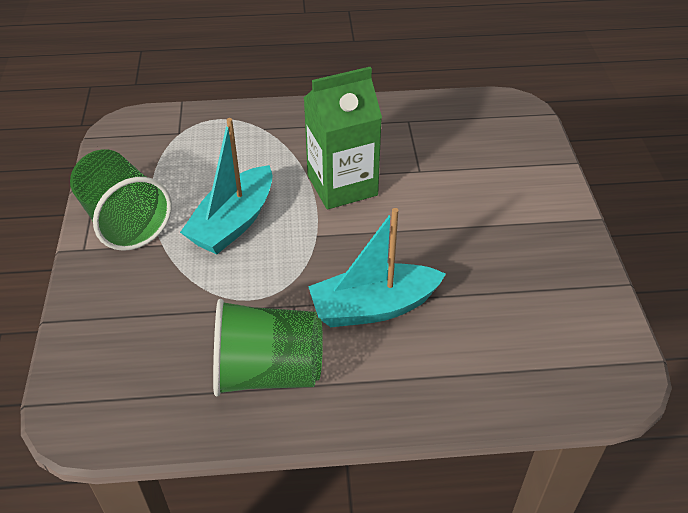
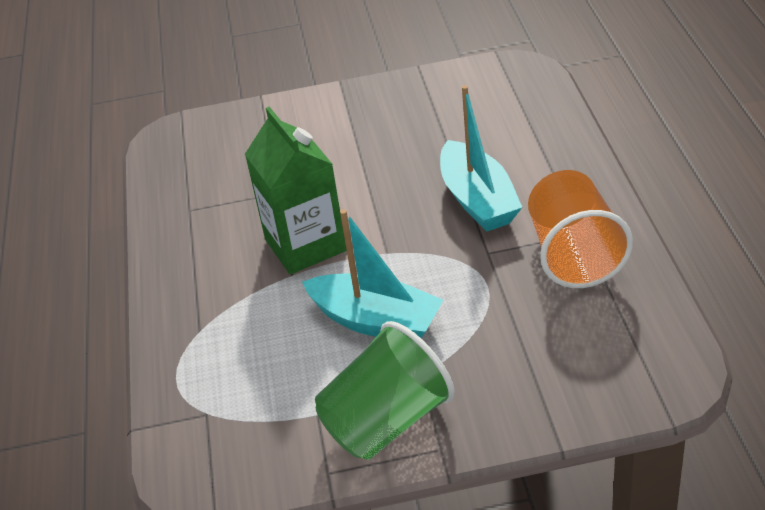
camera: 90 degrees left, 5 degrees down
(268, 372) = (574, 255): green cup -> orange cup

